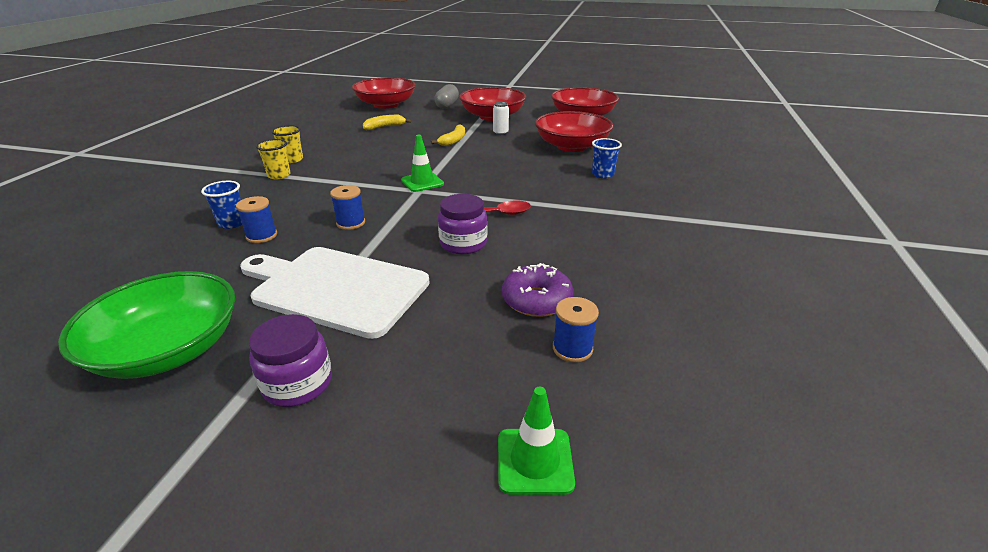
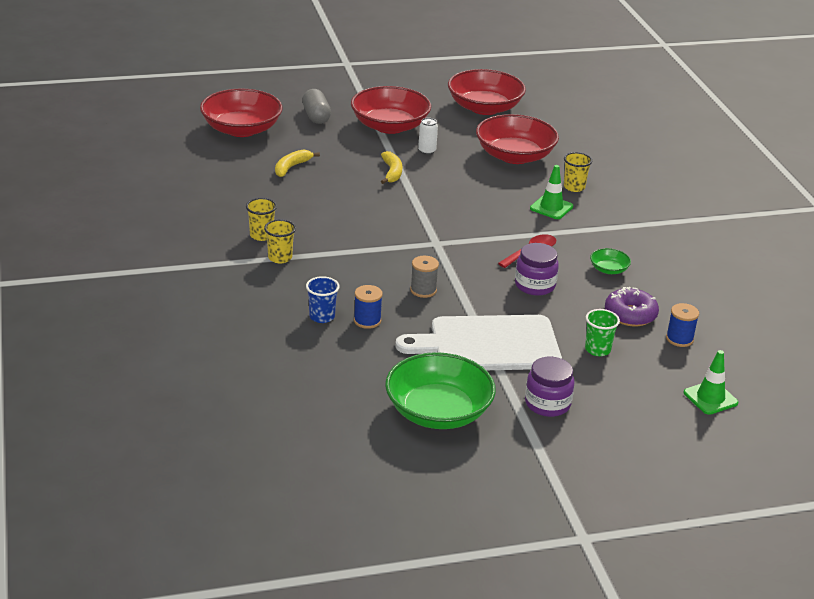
camera: 30 degrees left, 0 degrees up
(351, 223) = (423, 290): blue spool -> grey spool
(422, 182) = (428, 233): green traffic cone -> green traffic cone (551, 207)
(449, 330) = (597, 349): none -> green cup
(562, 247) = (609, 269): none -> green bowl
(602, 174) = (574, 187): blue cup -> yellow cup

